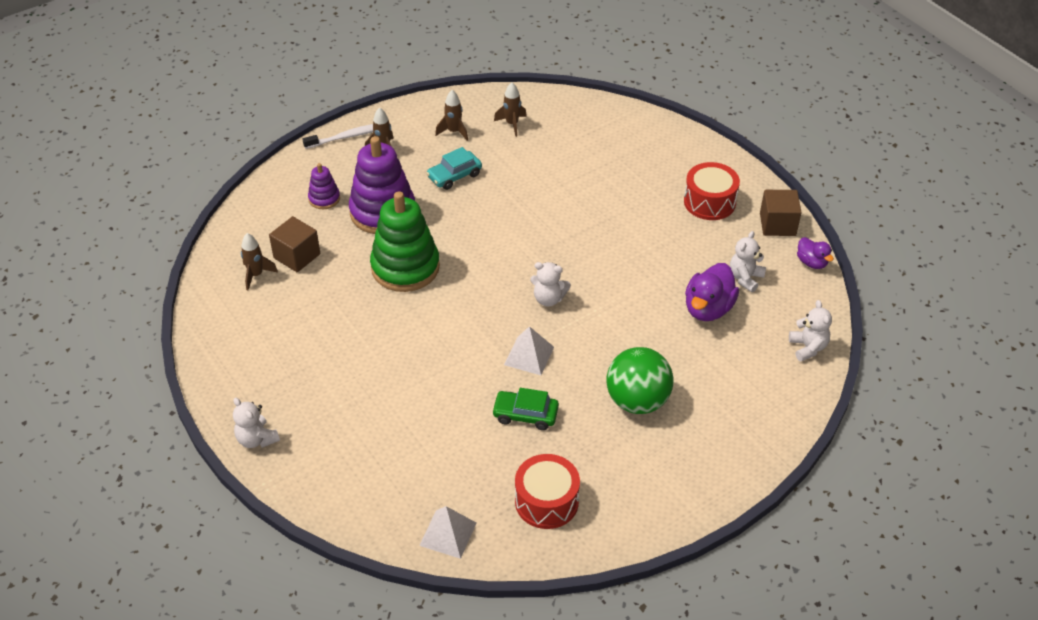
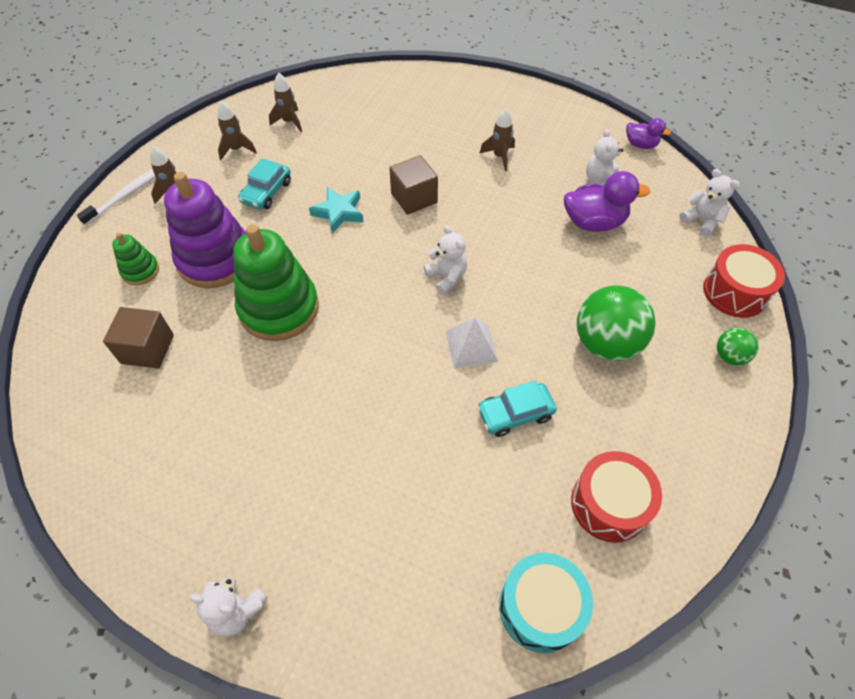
camera: 30 degrees left, 10 degrees up
(256, 275) = (111, 393): brown rocket -> brown rocket (499, 157)
(324, 199) = (140, 271): purple stacking toy -> green stacking toy
(448, 534) = (540, 607): white pyramid -> turquoise drum
(500, 214) = (339, 212): none -> turquoise star
(525, 415) = (515, 414): green car -> turquoise car
(548, 299) = (446, 277): white teddy bear -> white teddy bear turned 105 degrees counterclockwise
(708, 309) = (594, 222): purple duck -> purple duck turned 90 degrees counterclockwise
(709, 202) = (517, 126): red drum -> red drum (735, 292)
(732, 455) = (729, 356): none -> green ball
(777, 224) = (587, 123): brown cube -> brown cube (414, 198)

